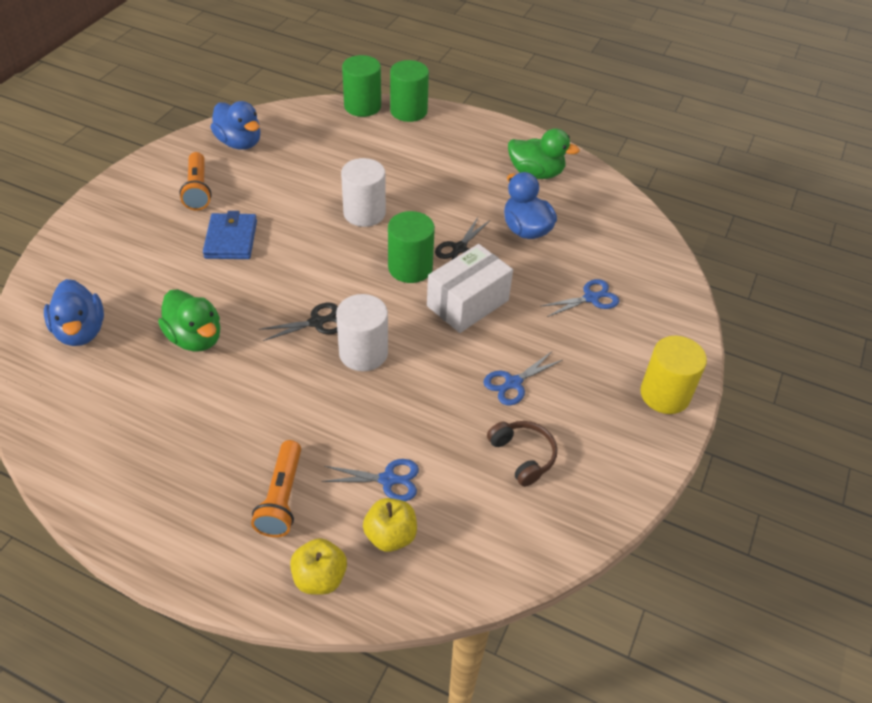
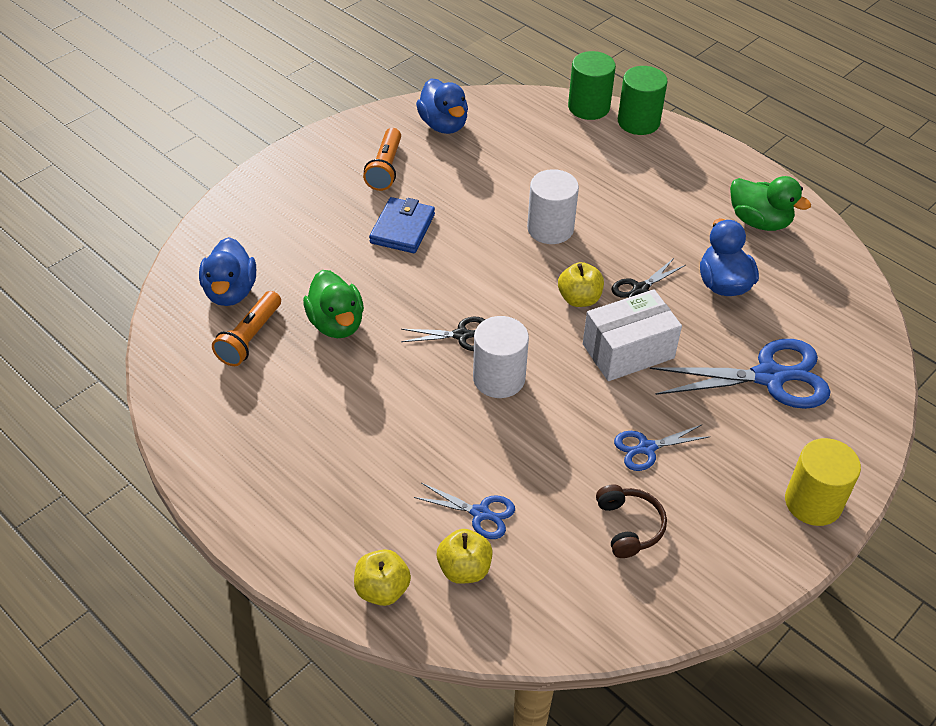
camera: 20 degrees right, 0 degrees up
(282, 498) = (370, 503): orange flashlight -> orange flashlight (250, 338)
(410, 267) = (579, 299): green cylinder -> yellow apple
(591, 298) = (769, 377): blue scissors -> blue scissors, size x1.91

